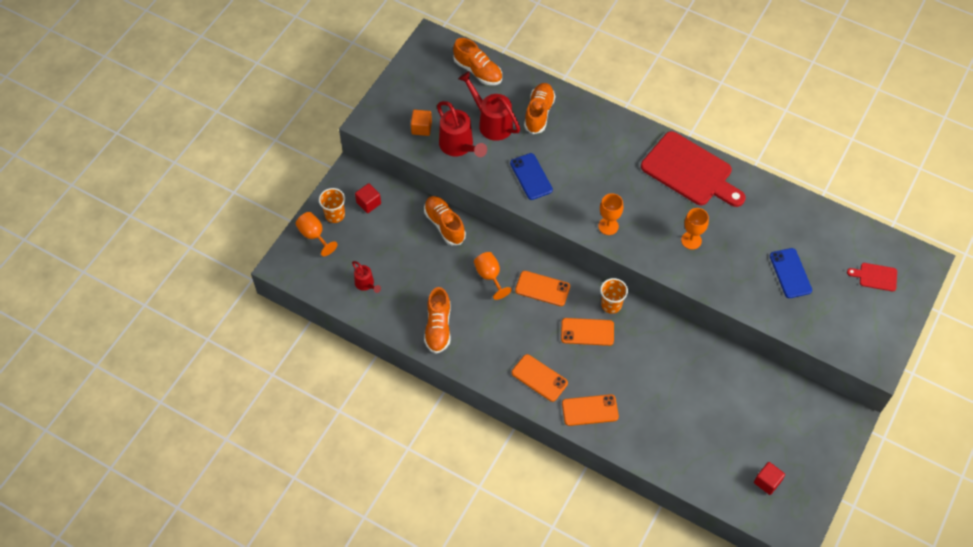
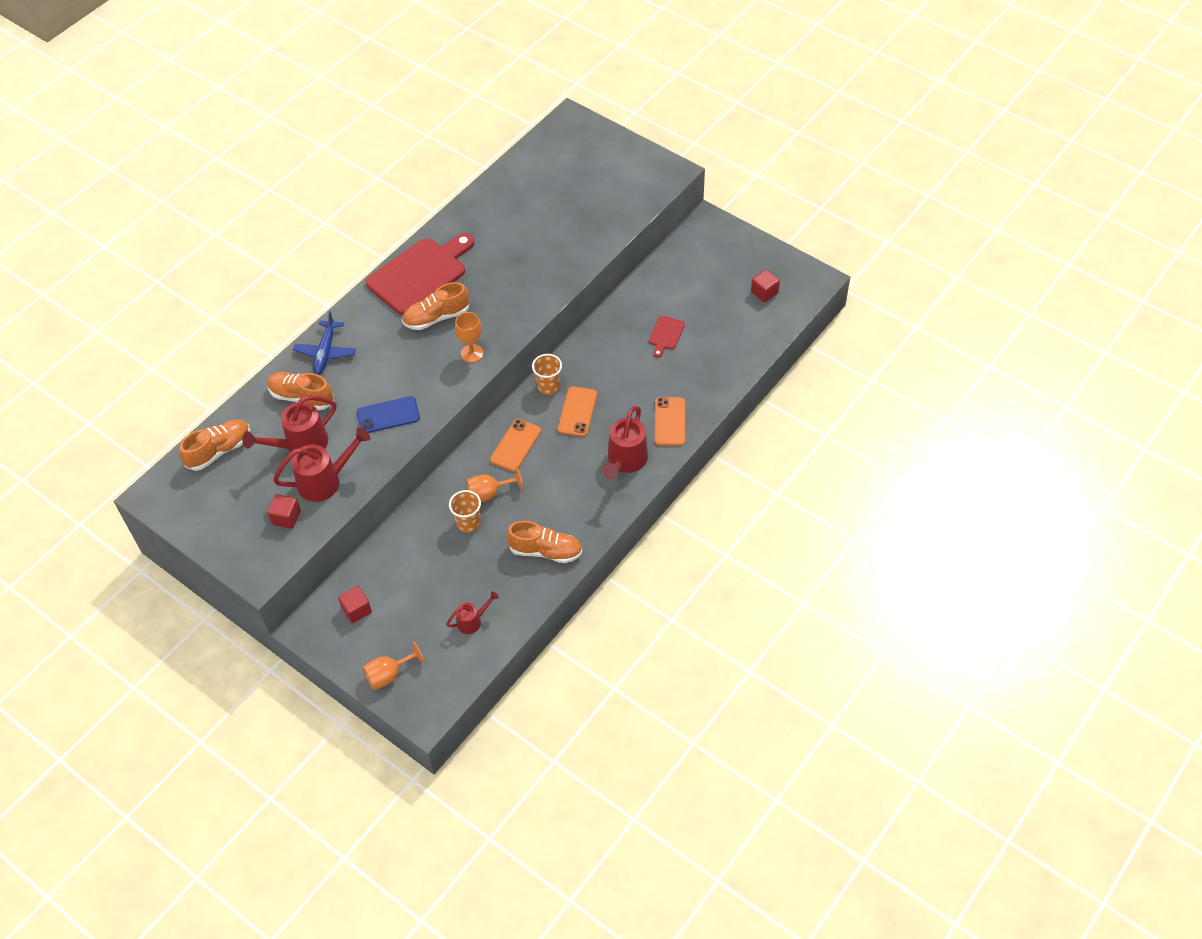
camera: 80 degrees left, 5 degrees down
(335, 215) = (364, 649): orange cup -> orange cup (468, 523)
(421, 128) = (286, 517): orange cube -> red cube
(444, 225) = (409, 531): orange shoe -> orange shoe (436, 317)
(539, 378) = (625, 461): orange phone -> red watering can
(588, 120) = (325, 352): none -> blue plane
(691, 240) = (506, 286): orange goblet -> none
(790, 273) = (562, 216): blue phone -> none
(875, 276) = (578, 155): red cutting board -> red cutting board (665, 335)

